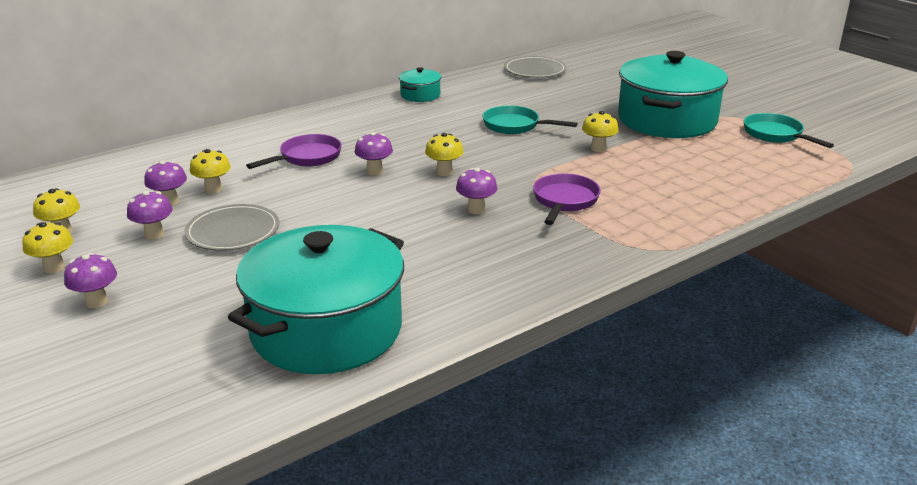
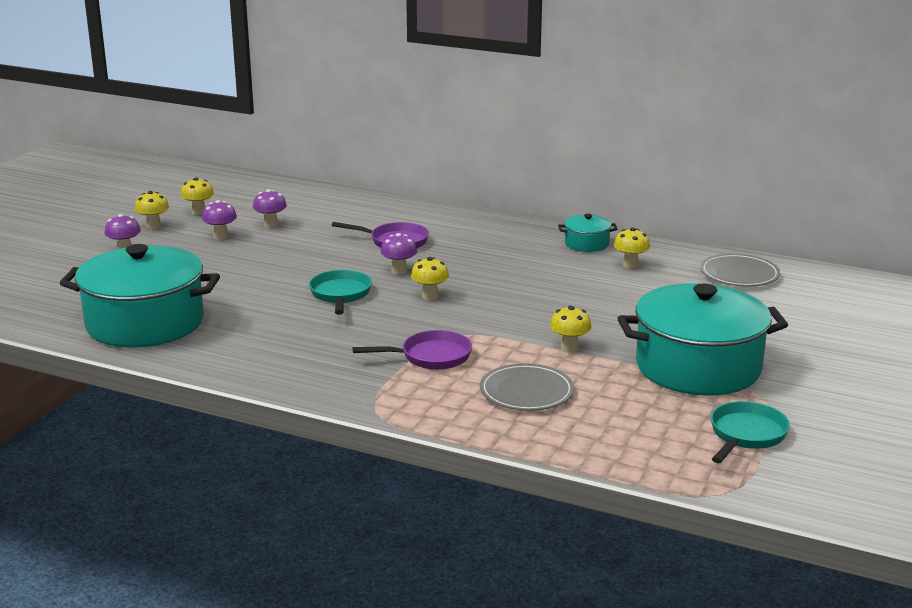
camera: 60 degrees right, 5 degrees down
(213, 189) = (304, 230): yellow mushroom -> yellow mushroom (630, 265)
(233, 231) = (248, 256): grey plate -> grey plate (526, 392)
(476, 210) = (372, 325): purple mushroom -> none
(515, 126) = (572, 299): turquoise pan -> turquoise pan (340, 295)

